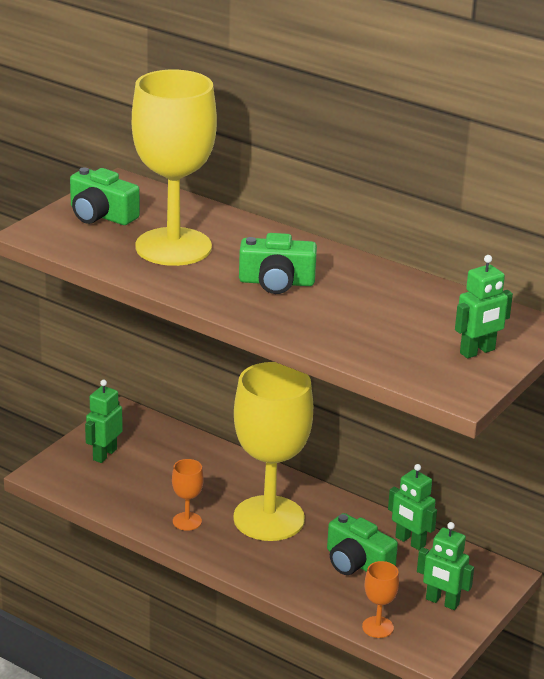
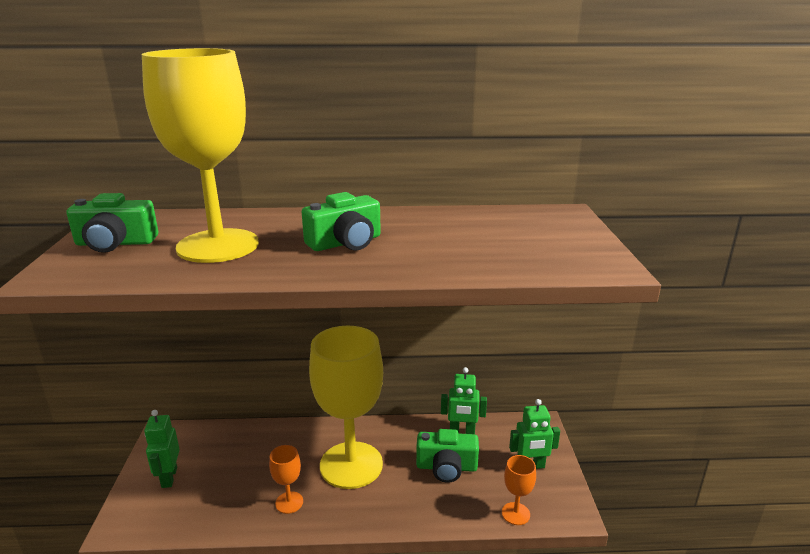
camera: 35 degrees left, 5 degrees down
(477, 351) = (566, 237): green robot -> none

